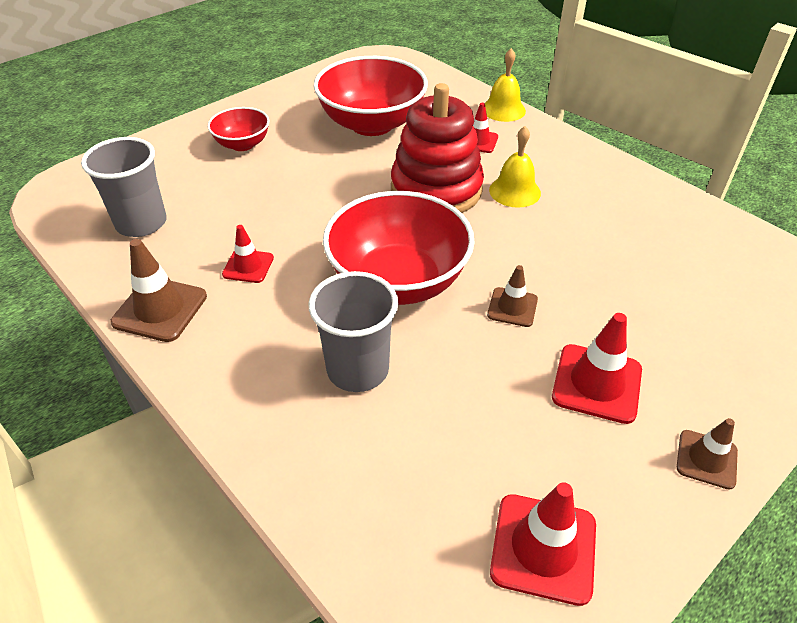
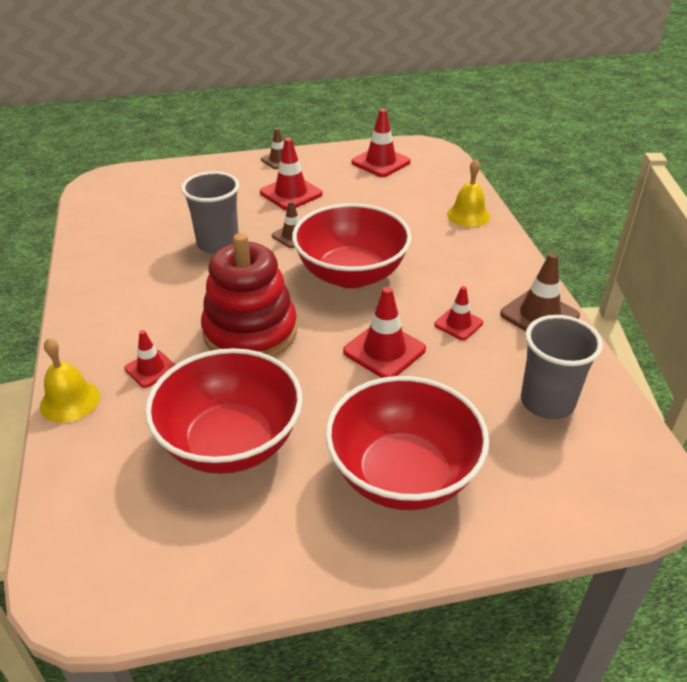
camera: 150 degrees left, 5 degrees down
(242, 144) = (403, 475): red bowl -> red bowl, size x1.90
(307, 215) = (384, 350): none -> red traffic cone
(358, 370) = (417, 238): grey cup -> grey cup (218, 243)
(514, 191) = (189, 306): yellow bell -> yellow bell (468, 215)

